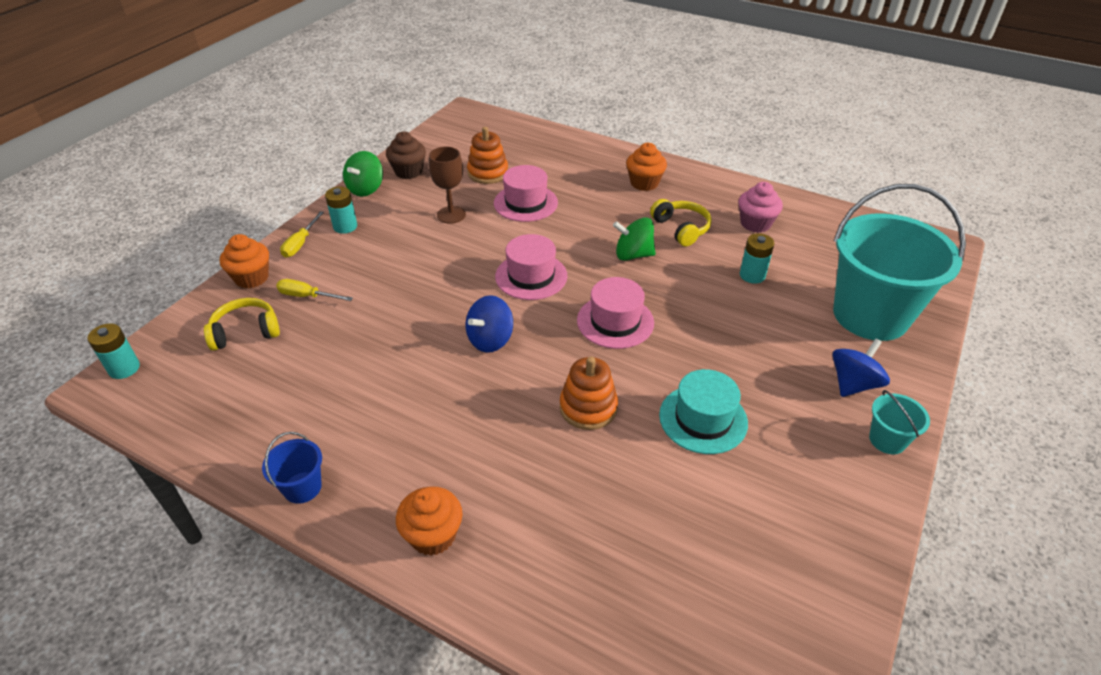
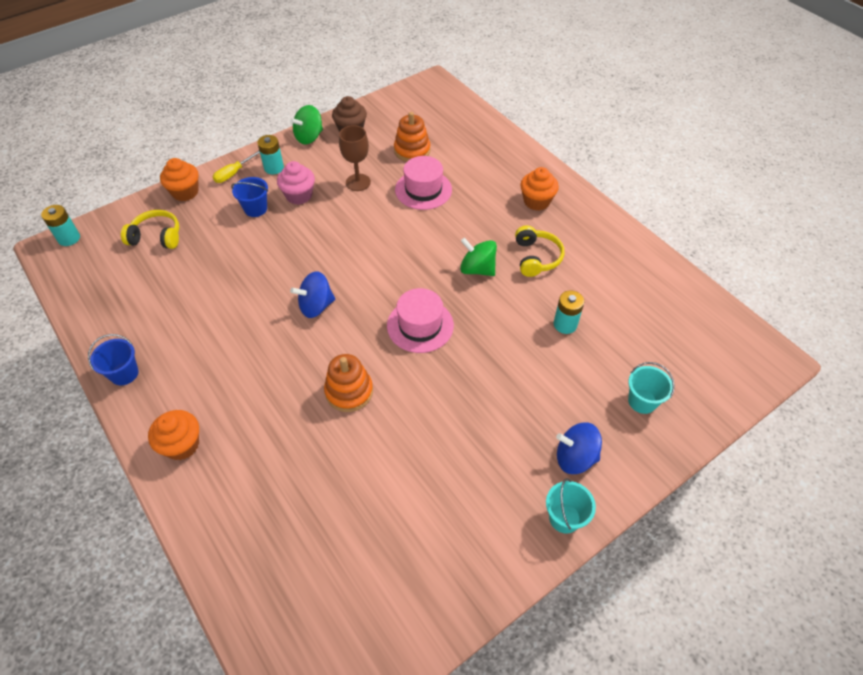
camera: 25 degrees right, 10 degrees up
(307, 296) = (212, 221): yellow screwdriver -> none
(351, 270) = (255, 209): none -> blue bucket
(531, 276) = (382, 260): pink hat -> none
(703, 419) = (428, 437): turquoise hat -> none
(755, 224) = (606, 275): pink cupcake -> pink cupcake (299, 195)
(853, 384) = (575, 457): blue spinning top -> blue spinning top turned 150 degrees counterclockwise
(870, 315) = (642, 401): turquoise bucket -> turquoise bucket, size x0.41

